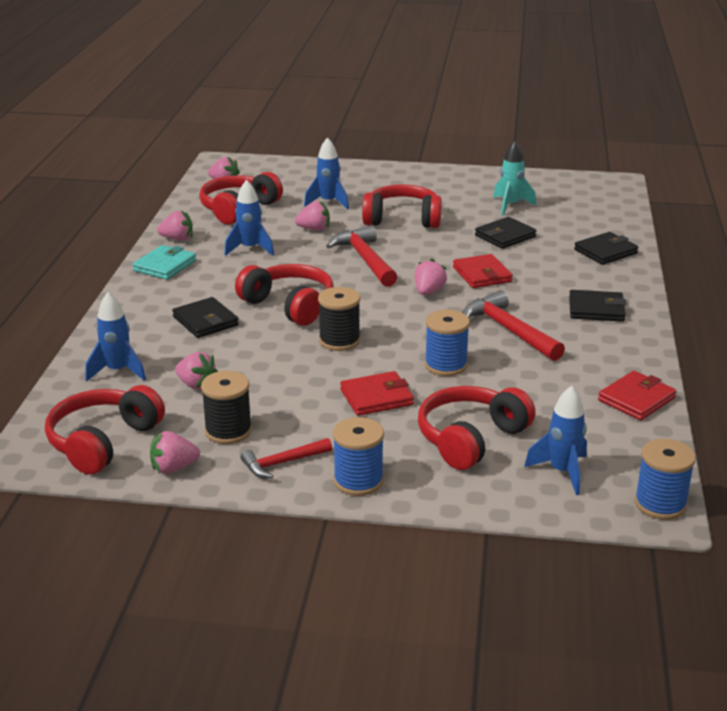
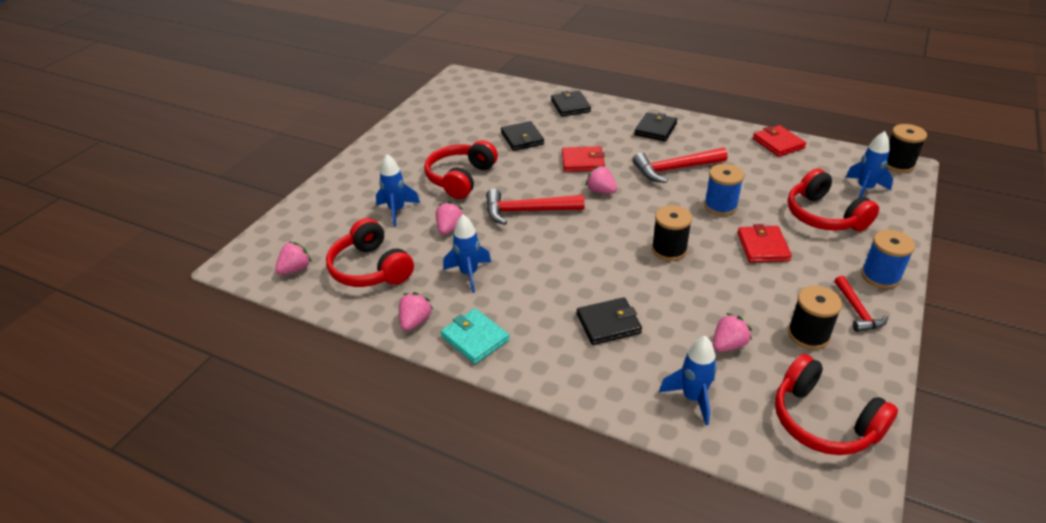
camera: 70 degrees left, 10 degrees up
(174, 468) = (866, 376): pink strawberry -> none
(289, 305) = (596, 267): red headphones -> none
(510, 206) = (469, 125): turquoise rocket -> none
(660, 504) = (898, 164): blue spool -> black spool

